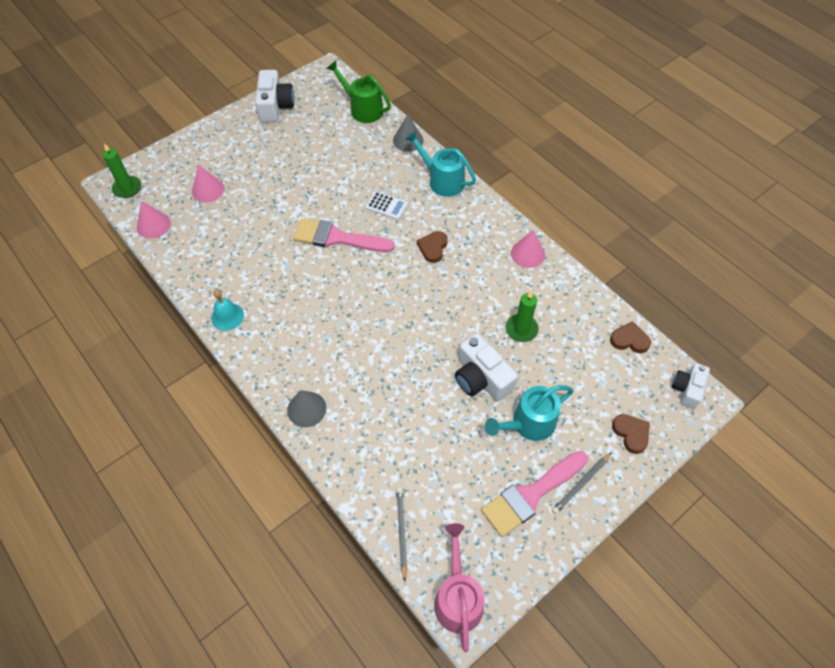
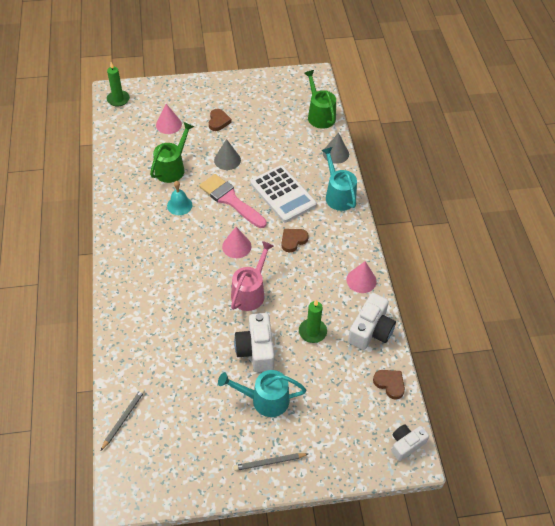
camera: 30 degrees right, 5 degrees down
(153, 225) = (117, 132): pink cone -> pink cone (236, 246)
(227, 316) = (118, 217): turquoise bell -> turquoise bell (179, 205)
(248, 234) = (172, 168): none -> green watering can
(275, 106) = (258, 85): white camera -> white camera (370, 330)
(306, 409) = (123, 305): grey cone -> grey cone (227, 160)
(386, 206) = (283, 194): white calculator -> white calculator, size x1.98
(457, 597) = (127, 483): pink watering can -> pink watering can (250, 292)
(531, 495) = (228, 448): pink brush -> none
(631, 433) = (335, 450): brown heart -> brown heart (218, 121)

